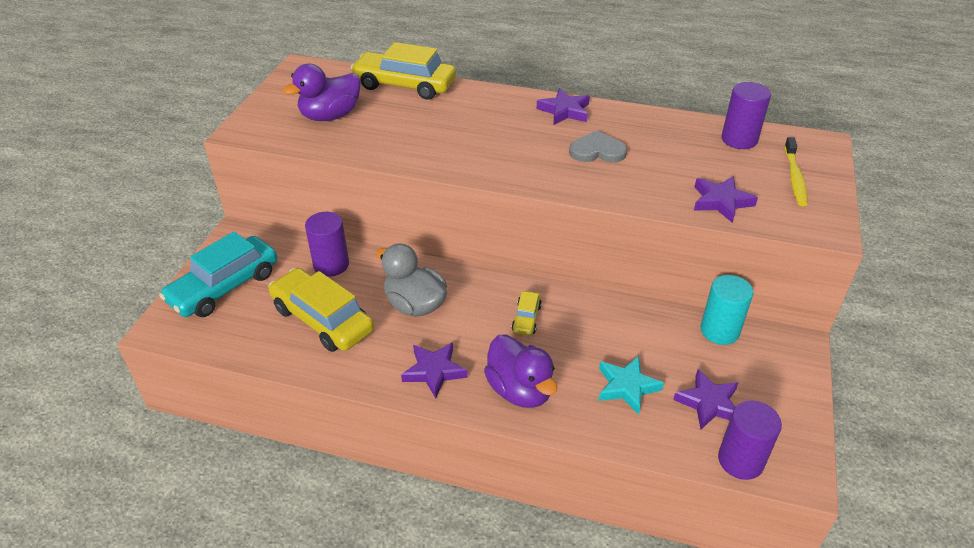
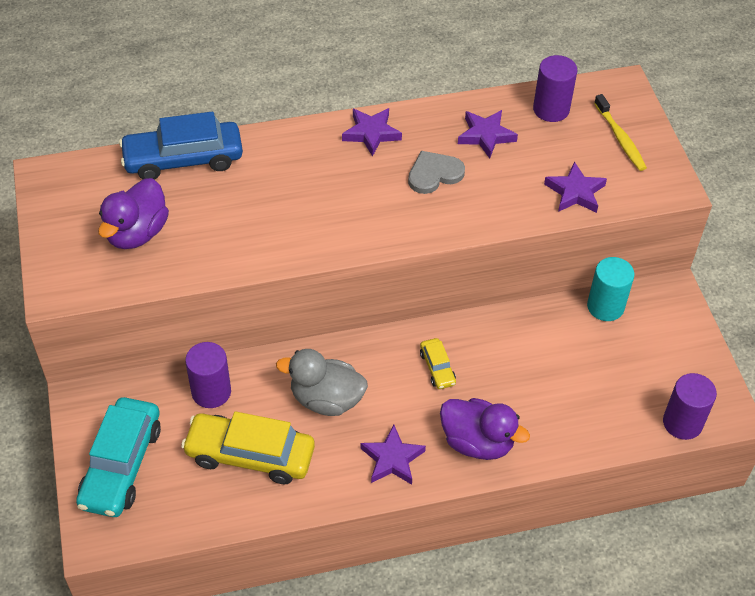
camera: 30 degrees left, 10 degrees up
(404, 85) = (183, 159): yellow car -> blue car
(627, 387) = (562, 397): turquoise star -> none
(709, 403) = (633, 382): purple star -> purple star (486, 136)

